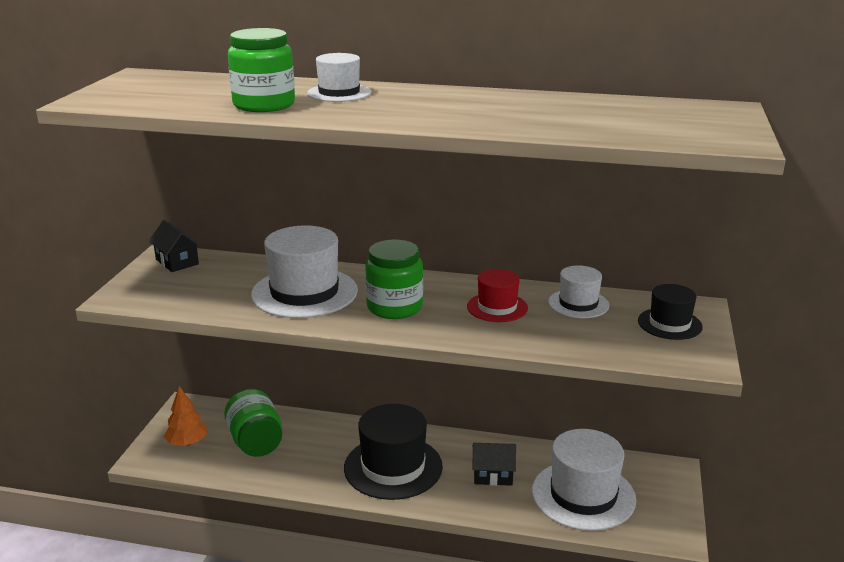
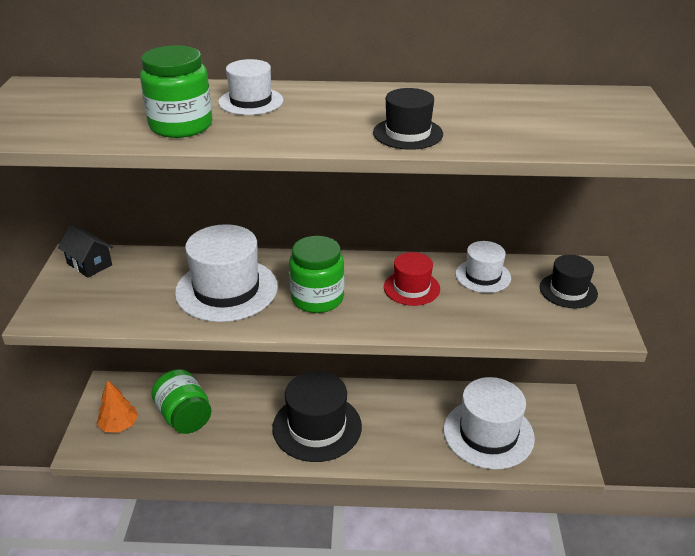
camera: 10 degrees left, 10 degrees up
(481, 121) = (408, 133): none -> black hat
(493, 475) = (407, 424): black house -> none

